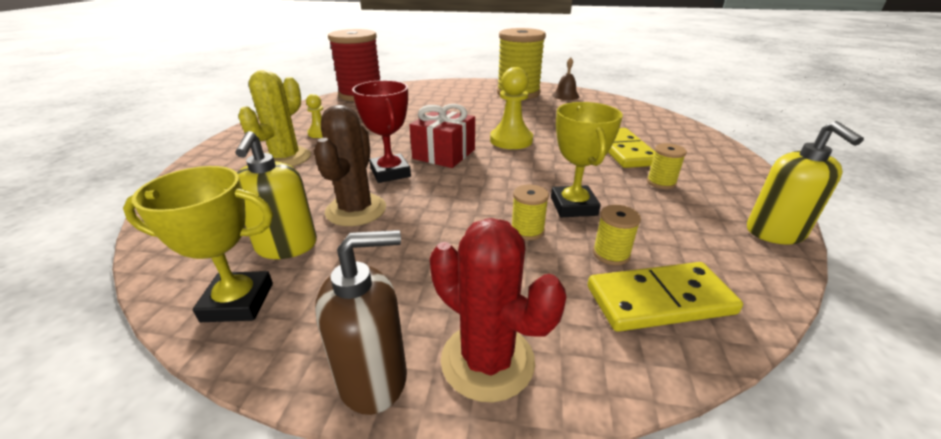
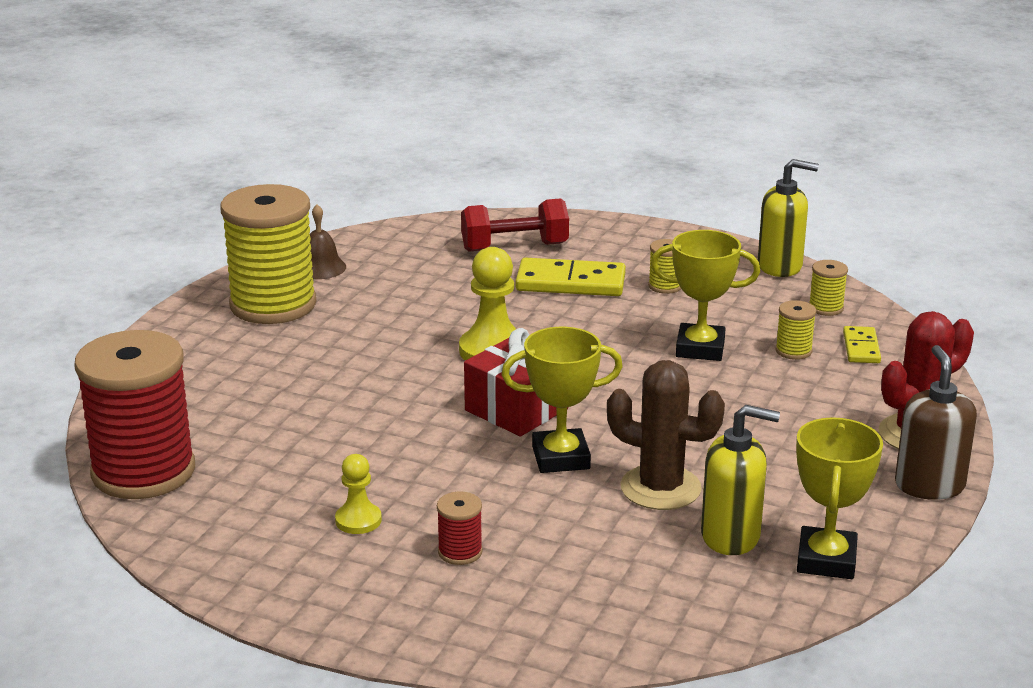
camera: 75 degrees left, 5 degrees down
(286, 158) = (460, 552): yellow cactus -> red spool
(390, 173) = (561, 458): red trophy -> yellow trophy
(527, 230) = (741, 384): yellow spool -> yellow spool (826, 308)
(650, 130) = (514, 247): none -> red dumbbell
(659, 300) = (861, 348): yellow domino -> yellow domino, size x0.56

